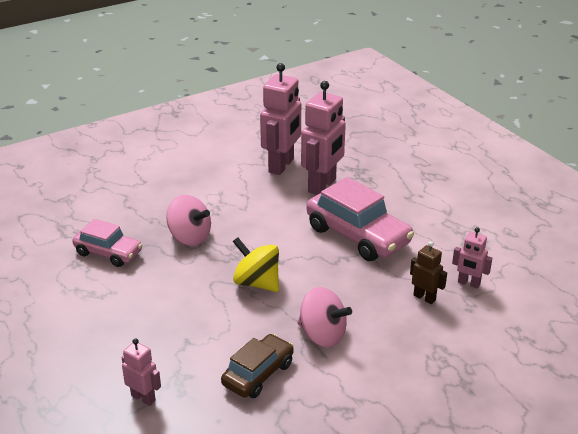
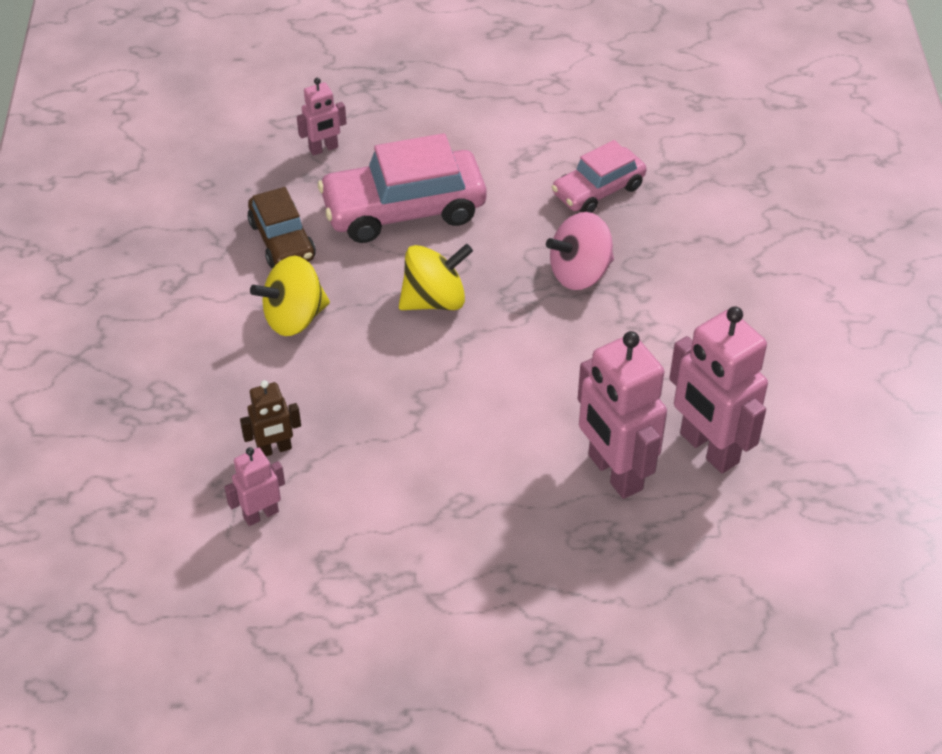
camera: 120 degrees right, 15 degrees up
(322, 335) = (294, 318): pink spinning top -> yellow spinning top
(358, 235) = (456, 450): pink car -> pink car (404, 210)

